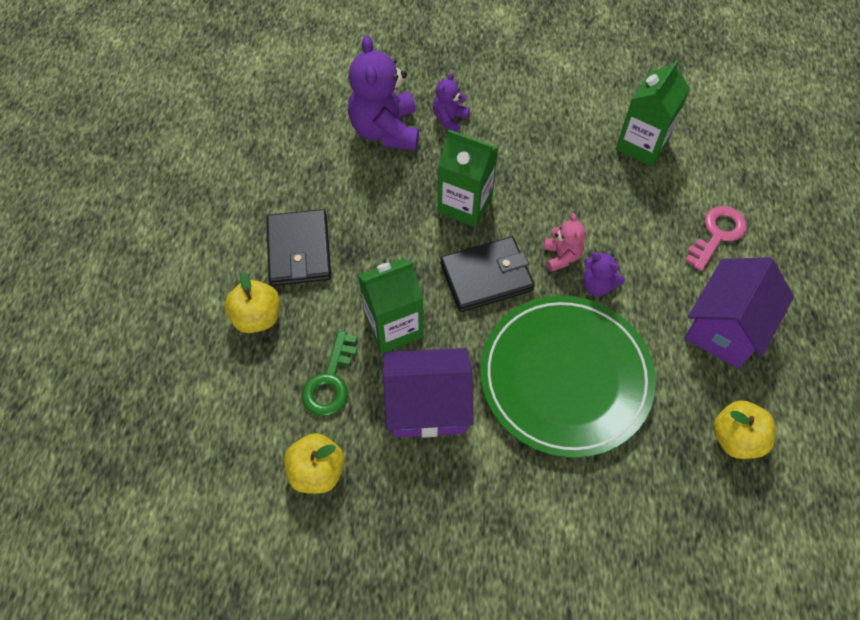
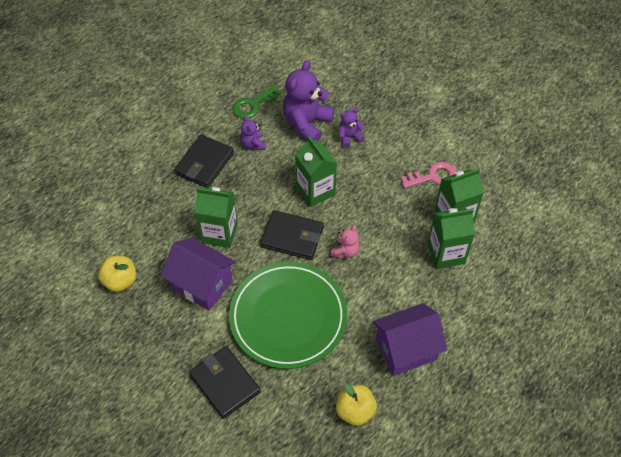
camera: 35 degrees right, 5 degrees down
(257, 317) = (155, 186): yellow apple -> none
(330, 381) = (164, 241): green key -> green key (253, 105)
(564, 512) = (225, 383): none -> black wallet
(597, 285) = (352, 280): purple teddy bear -> purple teddy bear (253, 144)
(670, 191) = (446, 253): none -> green carton
(717, 234) = (452, 295): pink key -> pink key (433, 176)

